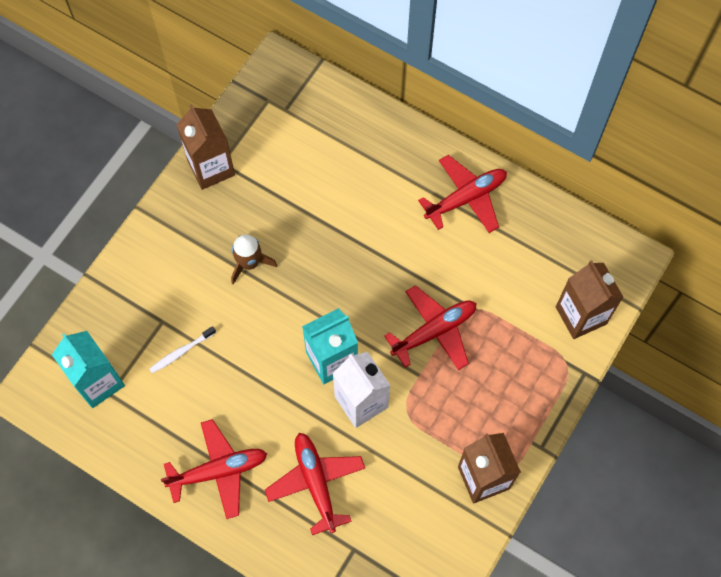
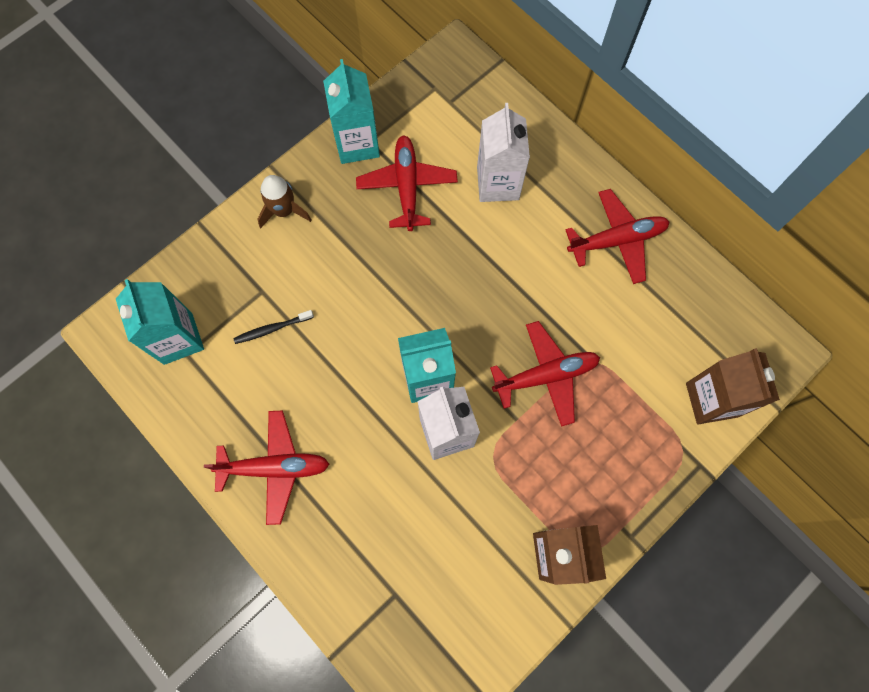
camera: 15 degrees right, 5 degrees up
(181, 352) = (272, 329): white toothbrush -> black toothbrush
(211, 168) = (357, 144): brown carton -> turquoise carton
(249, 263) = (369, 252): brown rocket -> brown rocket (284, 210)
(316, 482) = (374, 509): red plane -> red plane (407, 186)
(348, 173) = (498, 183): none -> white carton

